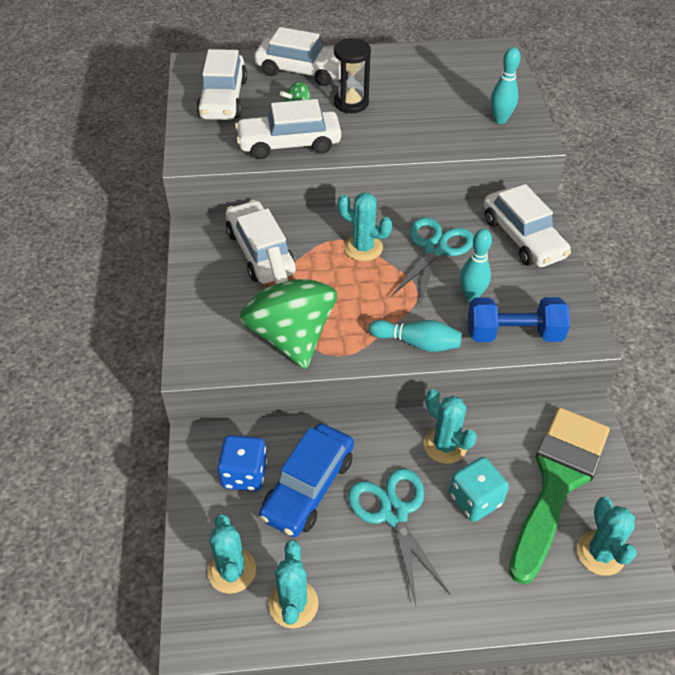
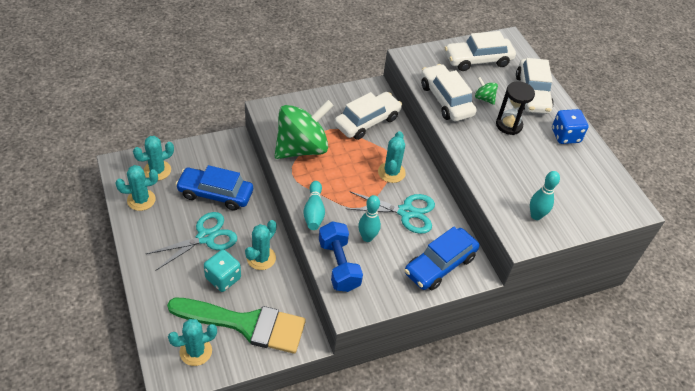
camera: 70 degrees right, 0 degrees up
(244, 474) = (218, 164): blue dice -> blue dice (565, 136)
(523, 237) = (440, 265): white car -> blue car

